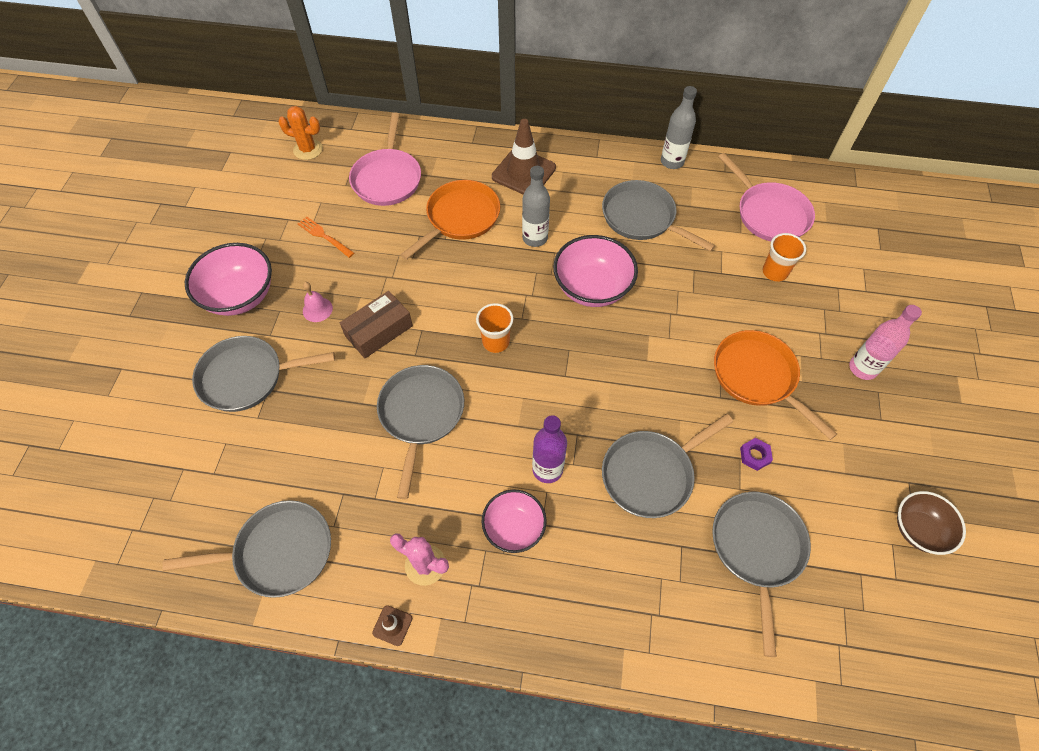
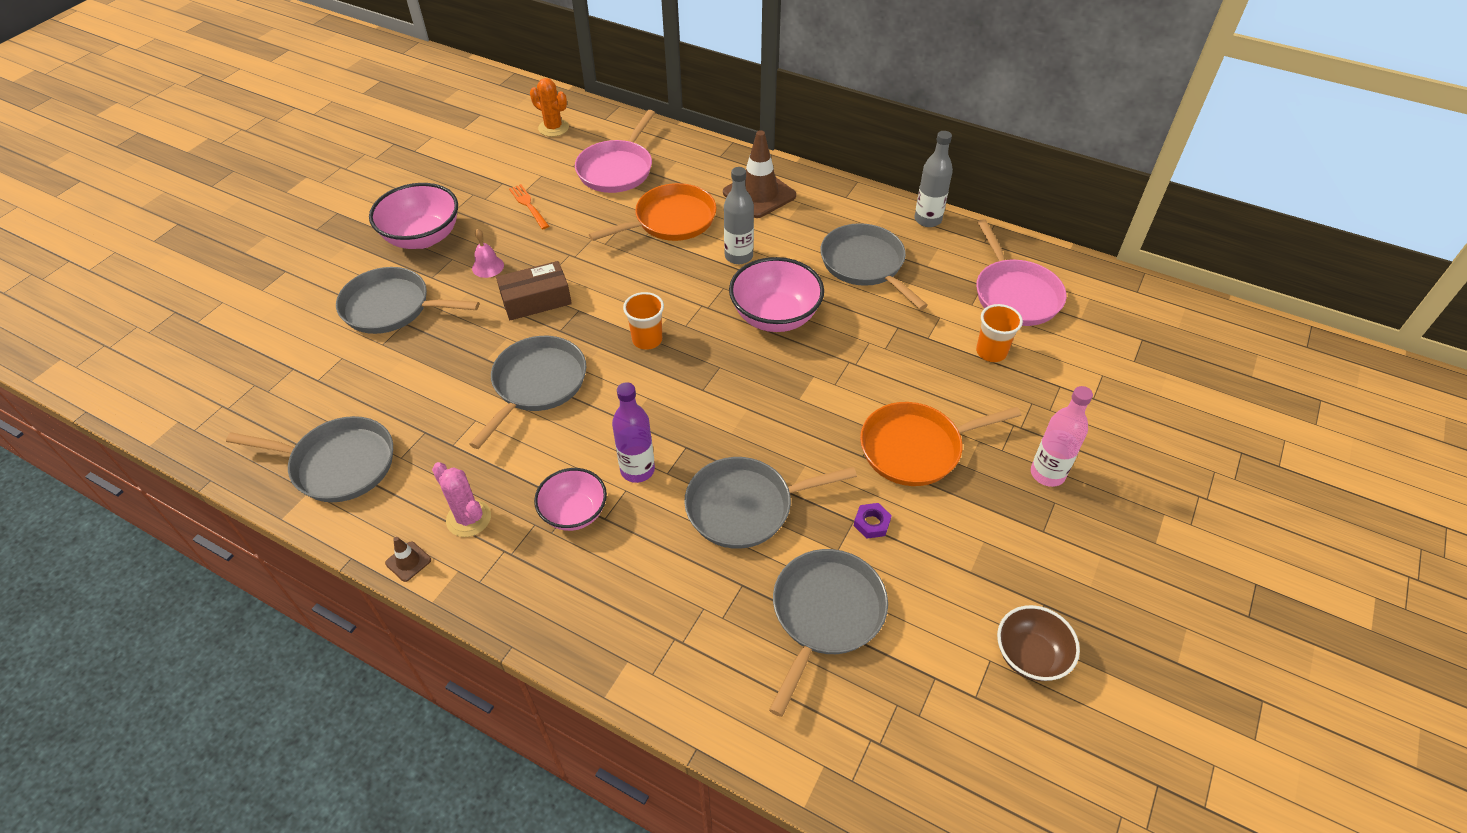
camera: 20 degrees right, 10 degrees down
(757, 377) = (916, 448): orange pan -> orange pan turned 90 degrees counterclockwise

